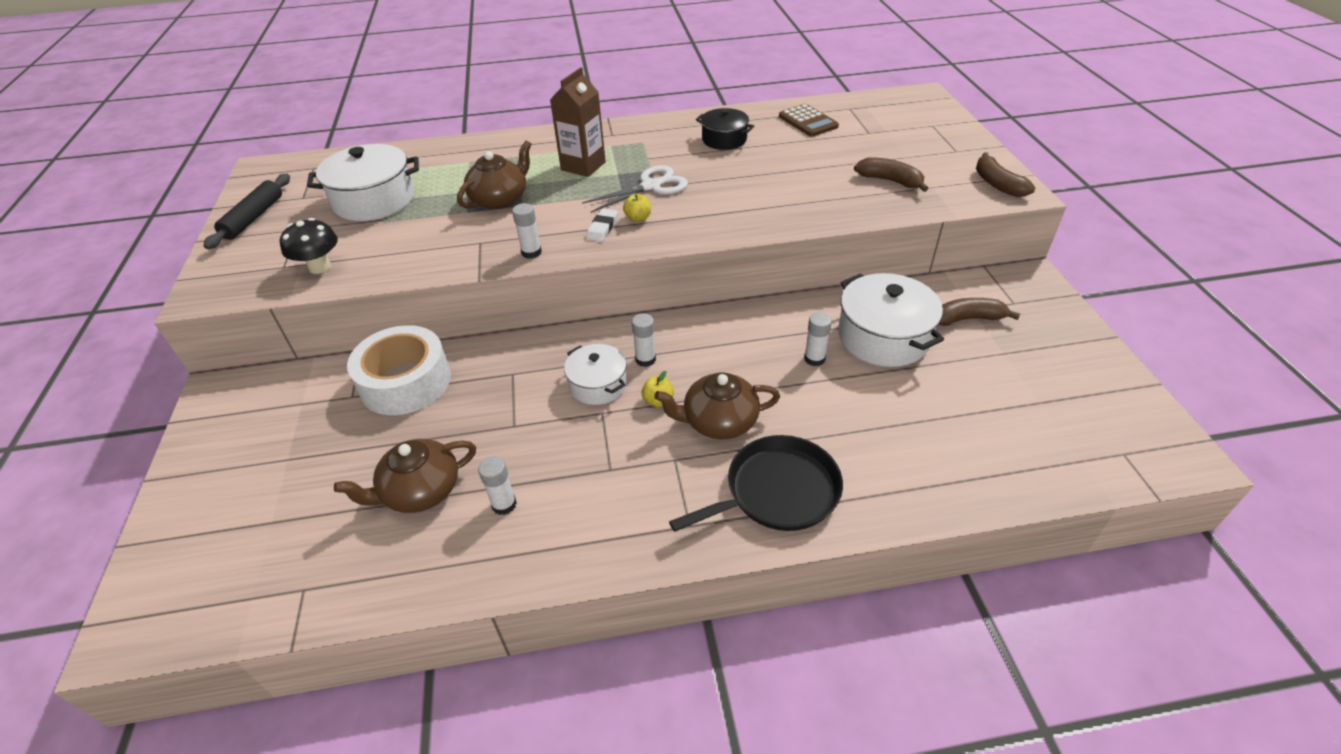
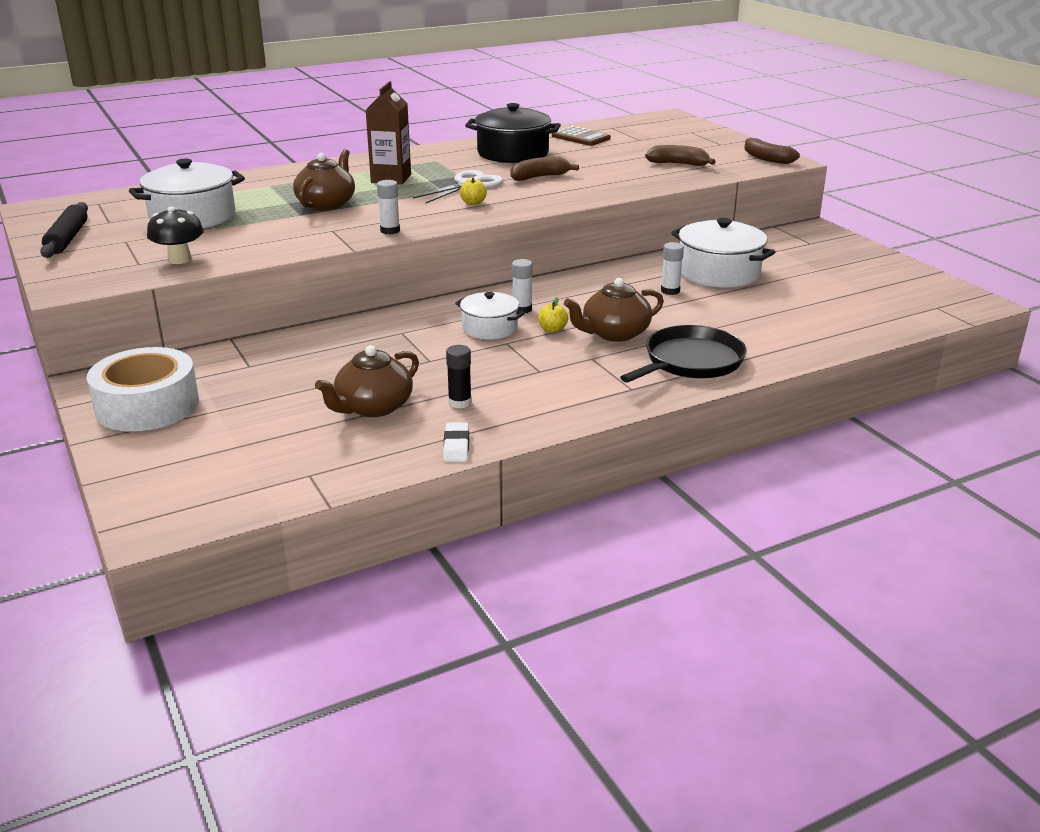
camera: 20 degrees left, 15 degrees down
(405, 382) = (298, 350): white tape -> white tape (147, 405)
(504, 504) = (460, 402): white glue stick -> black glue stick
(602, 228) = (445, 211): white eraser -> white eraser (456, 446)
(724, 139) = (513, 153): black pot -> black pot, size x1.64
(968, 319) = (780, 255): brown banana -> brown banana (539, 177)

